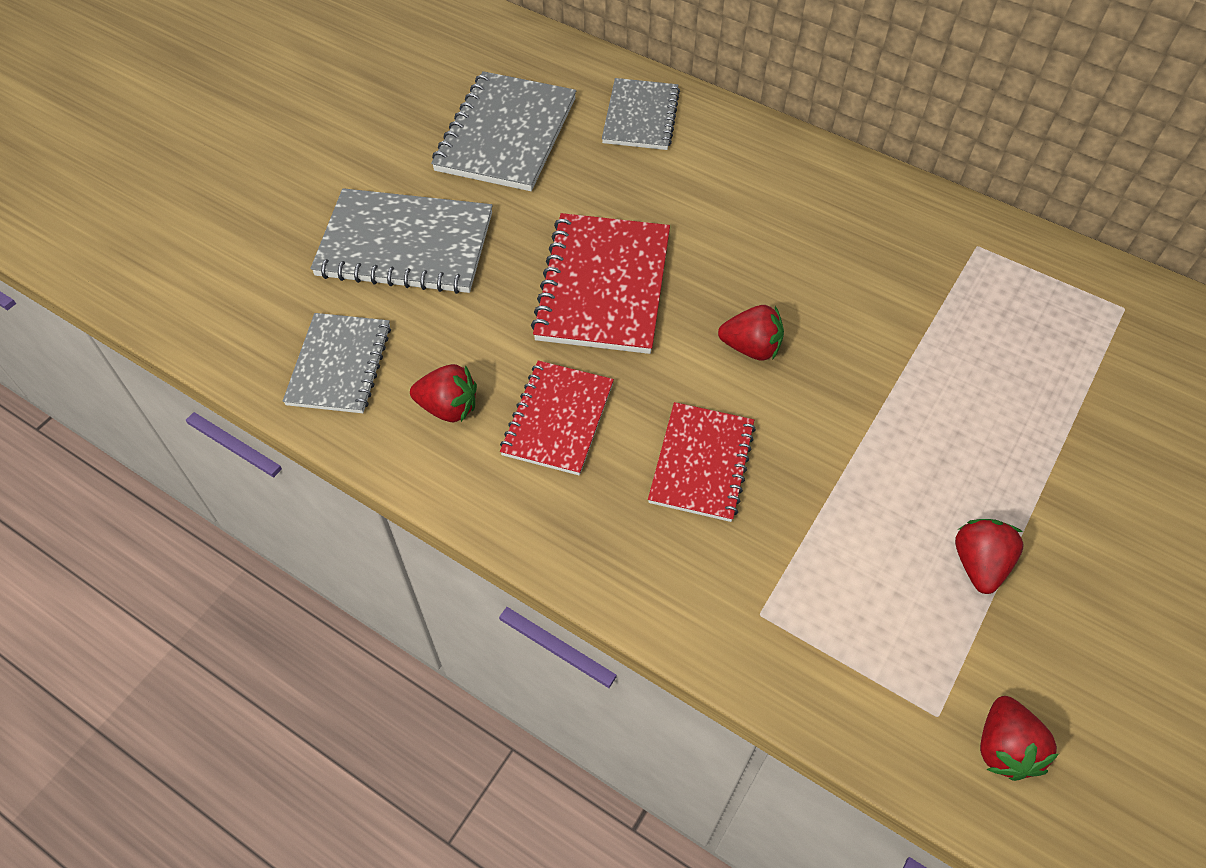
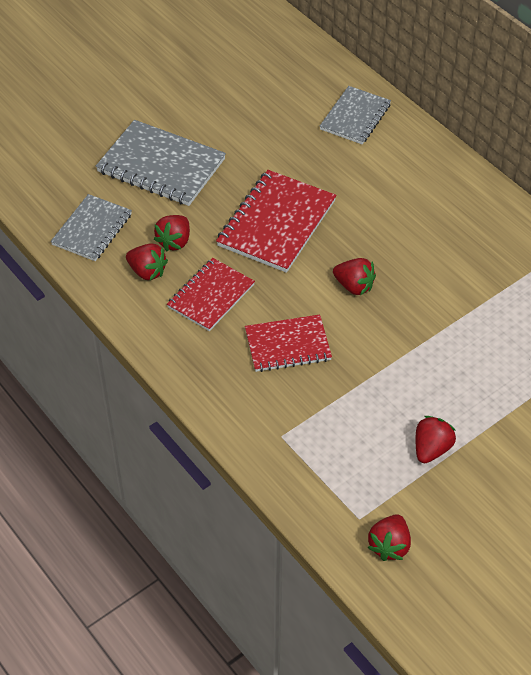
camera: 20 degrees right, 5 degrees down
(470, 351) = (174, 242): none -> red strawberry
(506, 134) = (257, 108): grey notebook -> none
(701, 463) = (288, 345): red notebook -> red notebook turned 45 degrees clockwise

